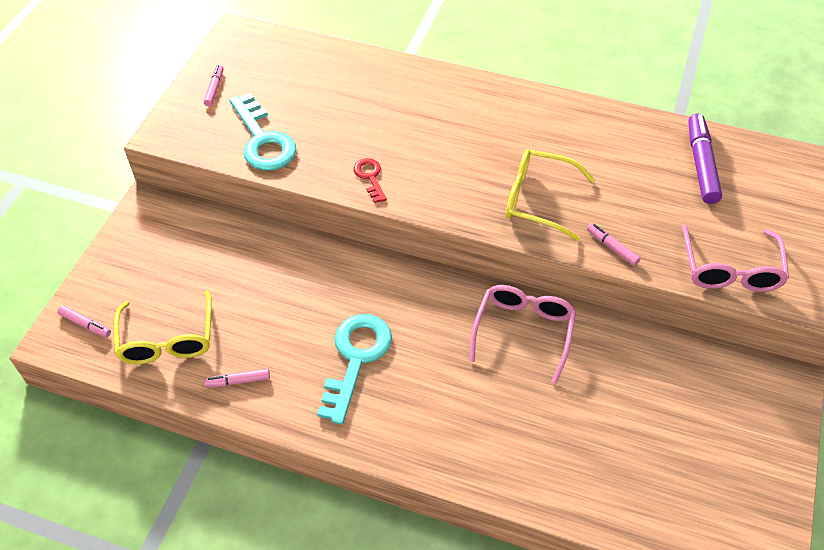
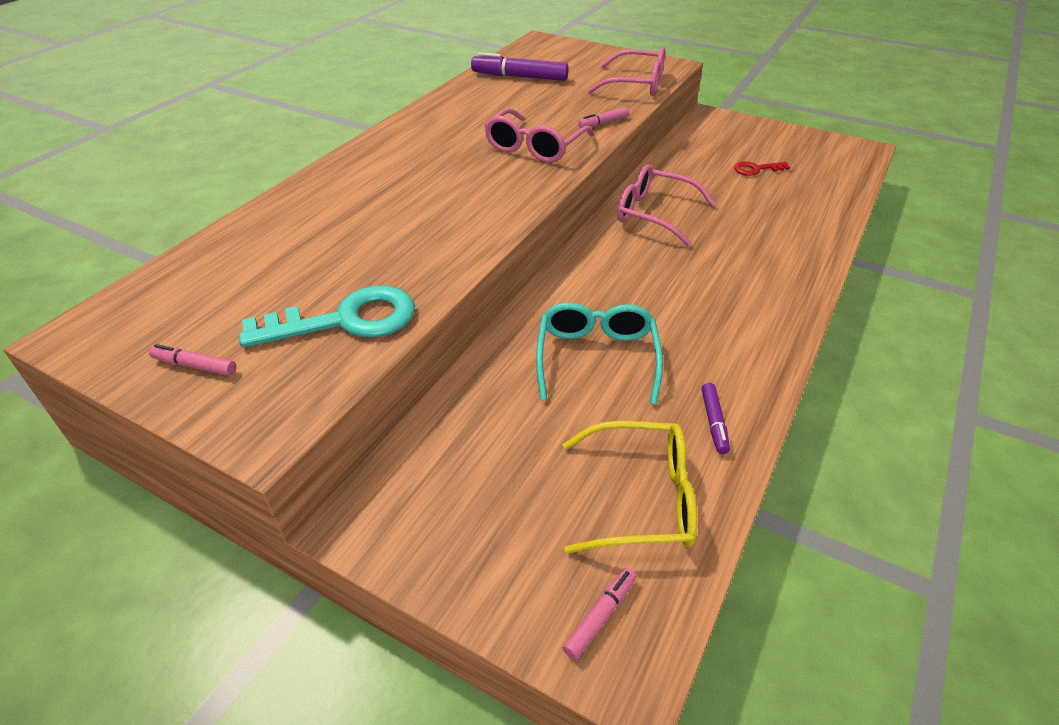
camera: 80 degrees left, 10 degrees down
(238, 381) = (713, 422): pink marker -> purple marker
(300, 303) = (596, 358): none -> turquoise glasses
(356, 358) = (682, 320): turquoise key -> none
(370, 177) = (460, 238): red key -> red key (756, 169)
(538, 200) = (535, 147): yellow glasses -> pink glasses

